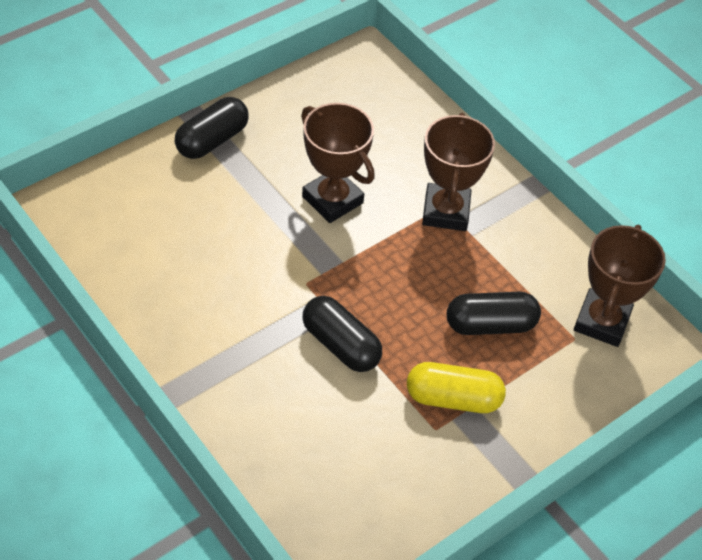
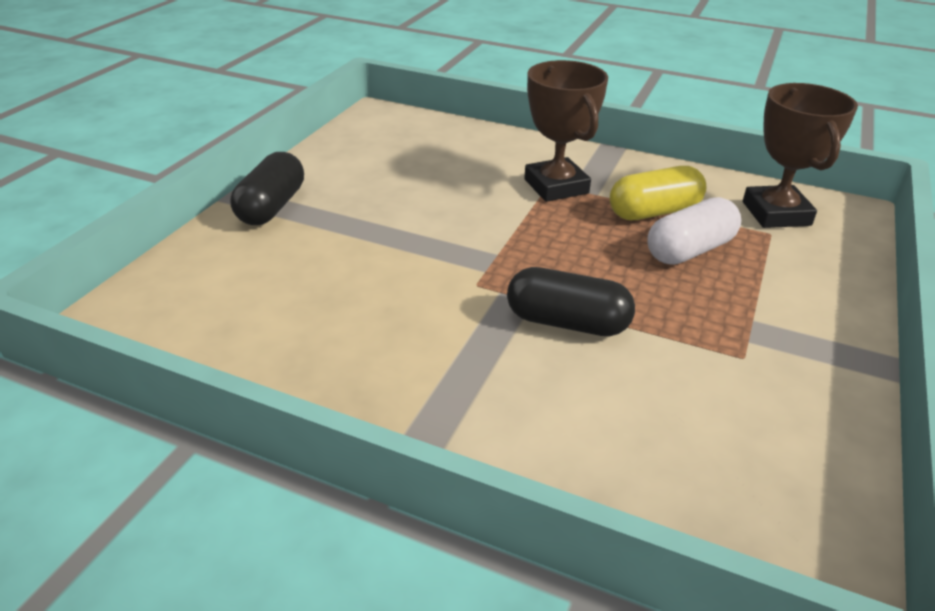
camera: 25 degrees left, 15 degrees down
(332, 200) = (440, 212): brown trophy -> none
(453, 399) = (728, 322): yellow capsule -> yellow capsule (654, 212)
(490, 325) = (689, 250): black capsule -> white capsule

